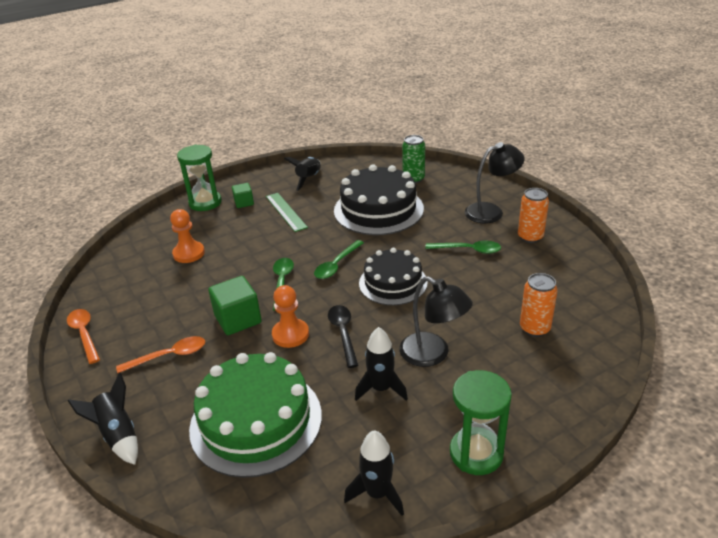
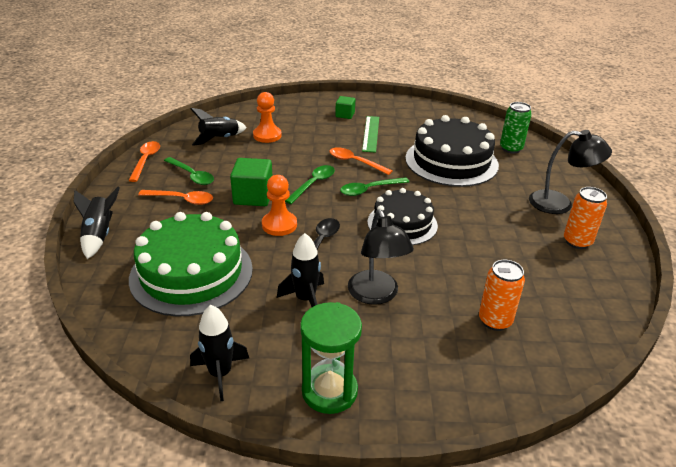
camera: 30 degrees right, 0 degrees up
(205, 203) = (316, 104): green hourglass -> none
(298, 245) = (355, 162): none -> orange spoon
(309, 179) = (416, 115): black rocket -> black rocket (219, 139)
(468, 250) = (501, 227): green spoon -> green spoon (192, 176)

